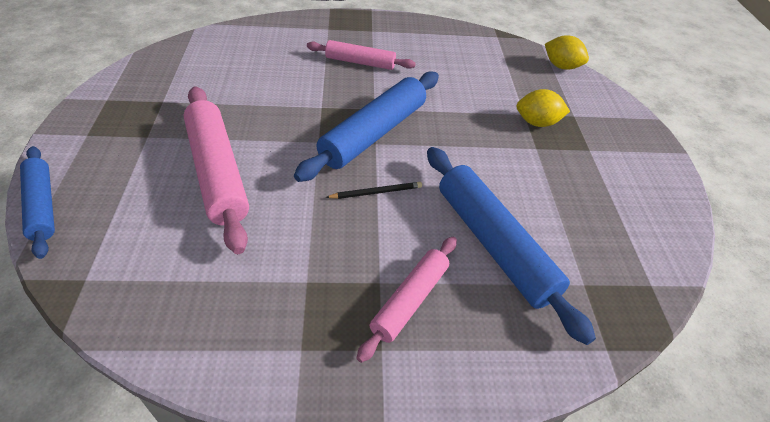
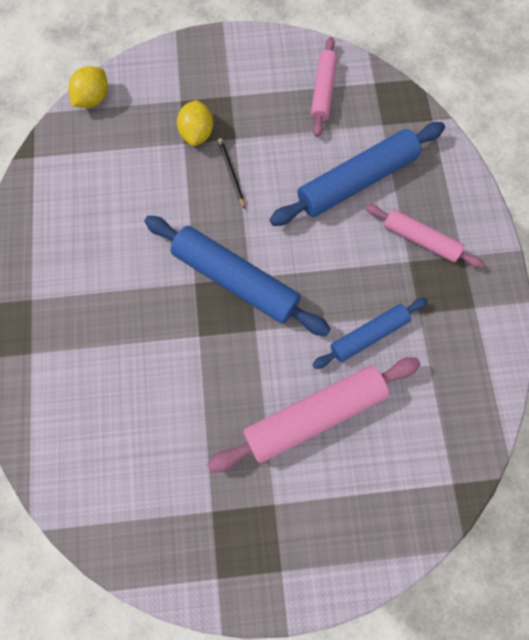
camera: 90 degrees left, 25 degrees up
(42, 205) = (385, 563): blue rolling pin -> blue rolling pin (369, 335)
(360, 62) = (107, 306): pink rolling pin -> pink rolling pin (323, 91)
(376, 192) = (316, 271): black pencil -> black pencil (231, 173)

